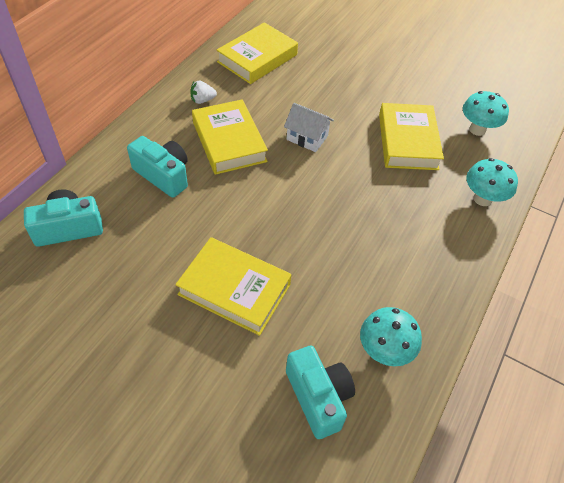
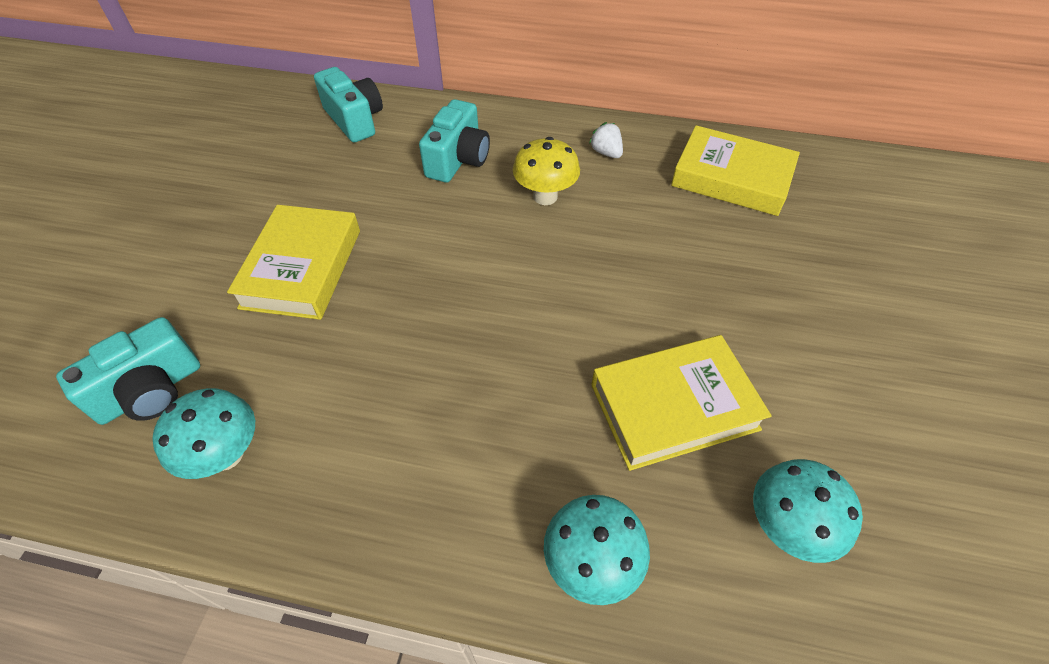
camera: 75 degrees right, 0 degrees up
(229, 141) = (545, 196): yellow book -> yellow mushroom
(307, 138) = (600, 272): white house -> none

